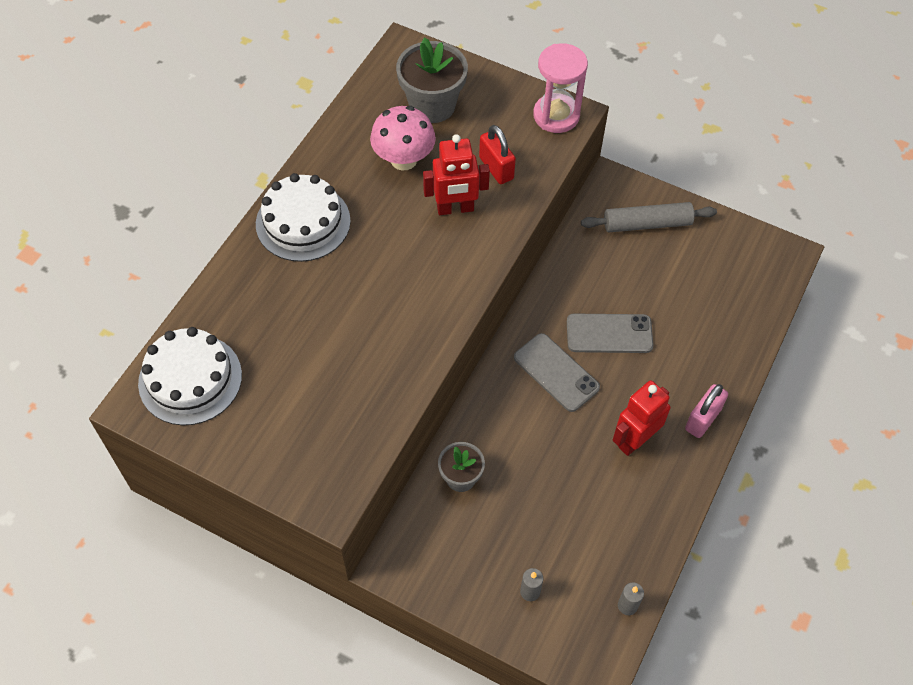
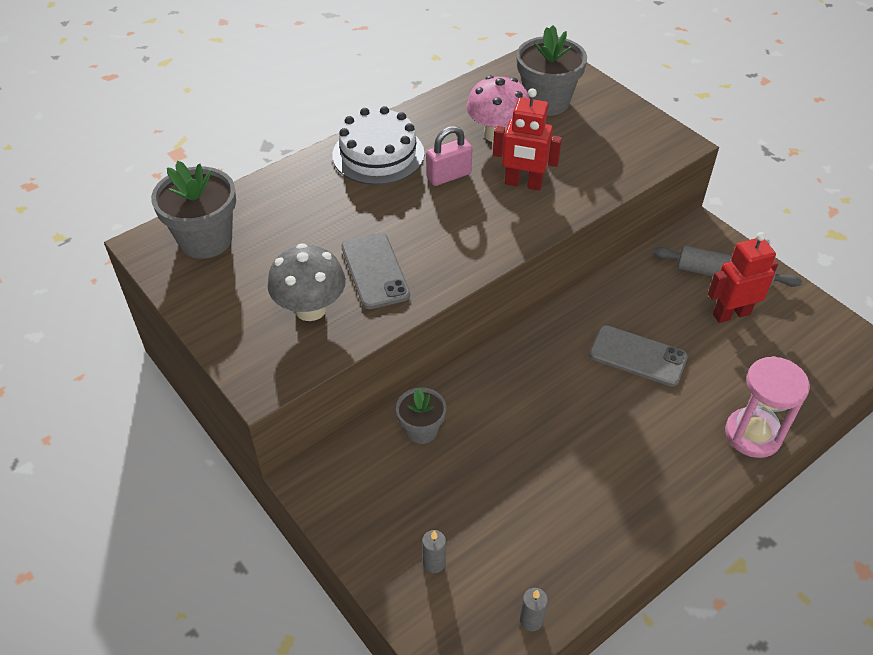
camera: 25 degrees right, 10 degrees down
(190, 379) = (205, 240): white cake -> grey flower pot
(332, 414) = (310, 309): none -> grey mushroom
(496, 168) = (580, 164): red padlock -> none
(556, 115) = (661, 140): pink hourglass -> pink hourglass (752, 435)
(556, 372) = (565, 371): grey phone -> grey phone (375, 271)
(635, 440) = (618, 461): red robot -> red robot (731, 314)
(703, 419) = (702, 468): pink padlock -> pink padlock (448, 176)

